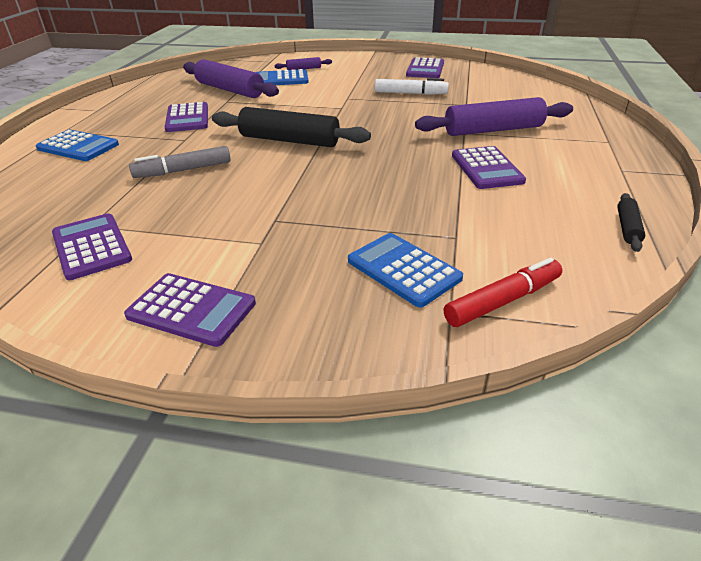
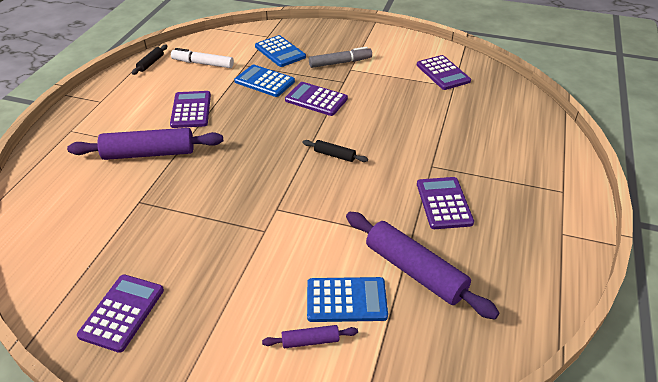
camera: 175 degrees left, 5 degrees up
(78, 146) = (525, 164): blue calculator -> blue calculator (264, 81)
(183, 170) = (416, 126): grey marker -> grey marker (340, 63)
(191, 309) = (377, 43): purple calculator -> purple calculator (316, 99)
(289, 140) = (334, 155): black rolling pin -> black rolling pin, size x0.47
(410, 93) = (185, 233): white marker -> white marker (203, 63)
(503, 301) = (243, 38): red marker -> none

